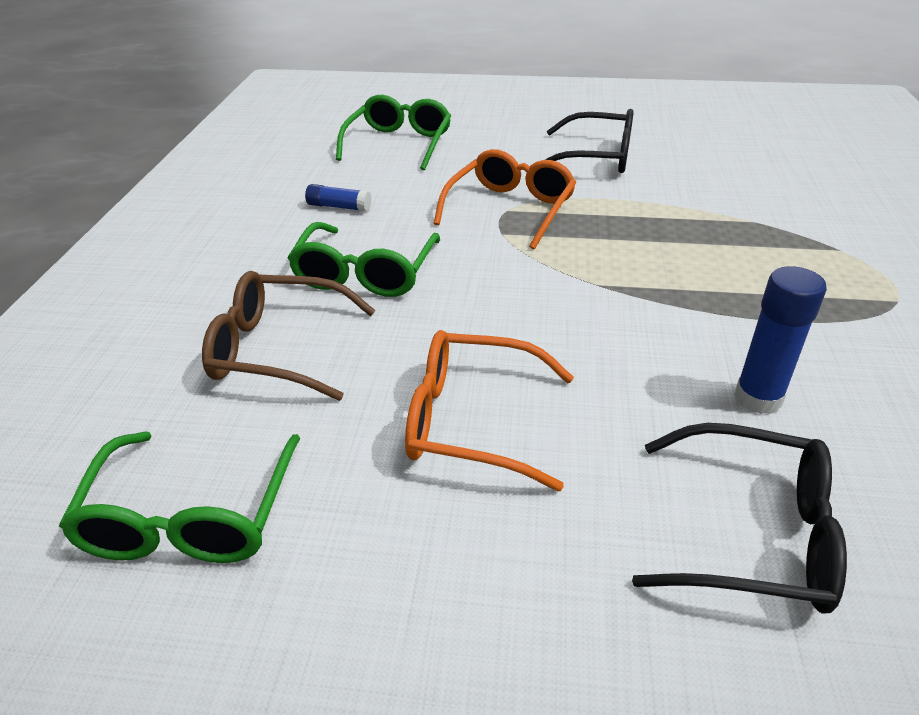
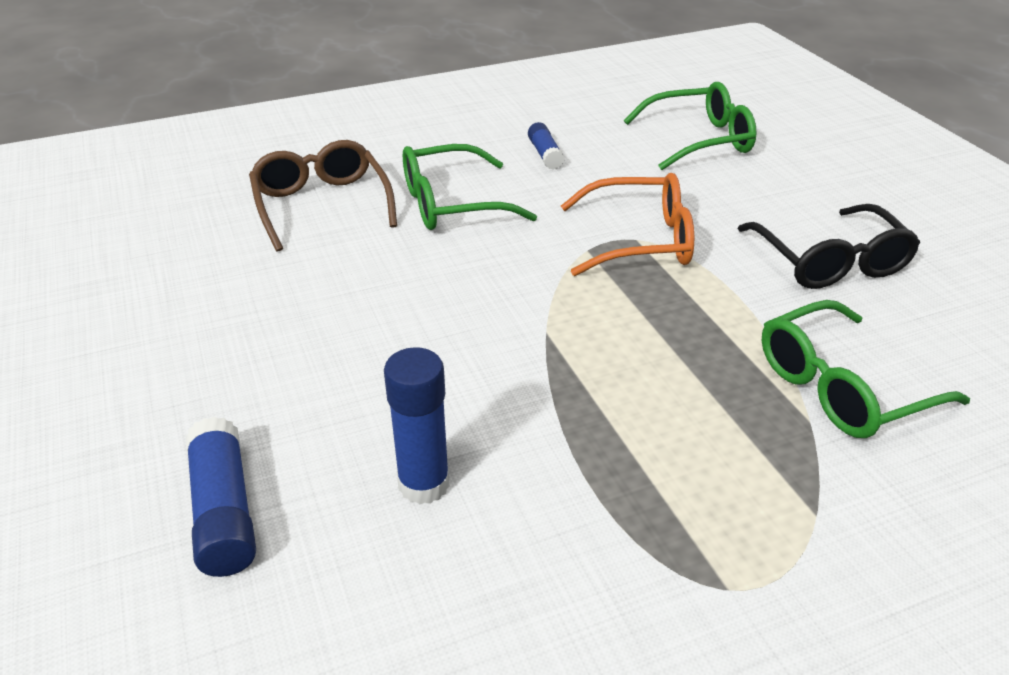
camera: 60 degrees right, 0 degrees up
(190, 517) = (138, 240): green glasses -> green glasses (842, 387)
(472, 421) = (289, 319): orange glasses -> none
(752, 534) = (224, 511): black glasses -> blue glue stick

